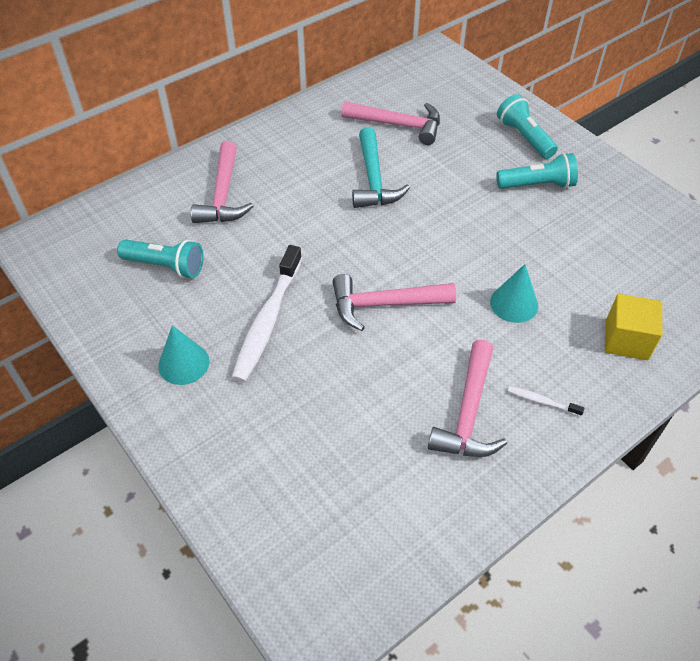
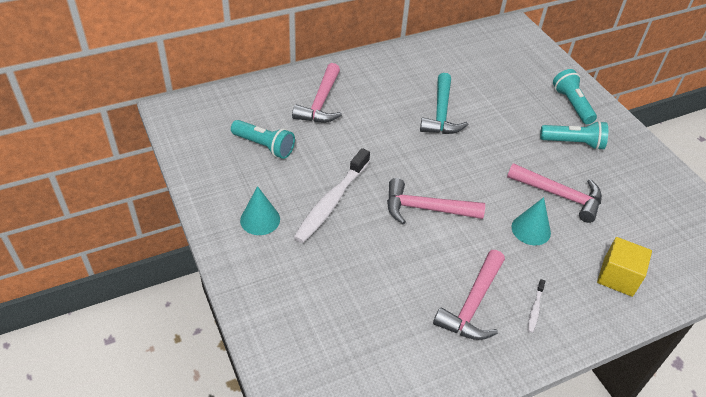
camera: 10 degrees right, 5 degrees down
(398, 125) = (471, 76): pink hammer -> pink hammer (559, 195)
(542, 401) = (535, 309): white toothbrush -> white toothbrush turned 105 degrees counterclockwise

